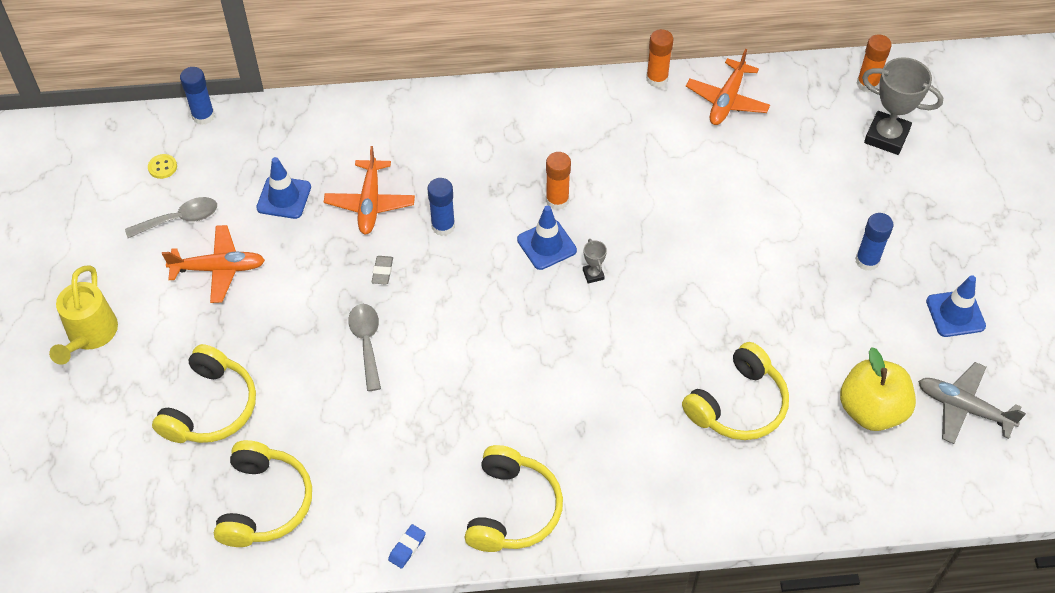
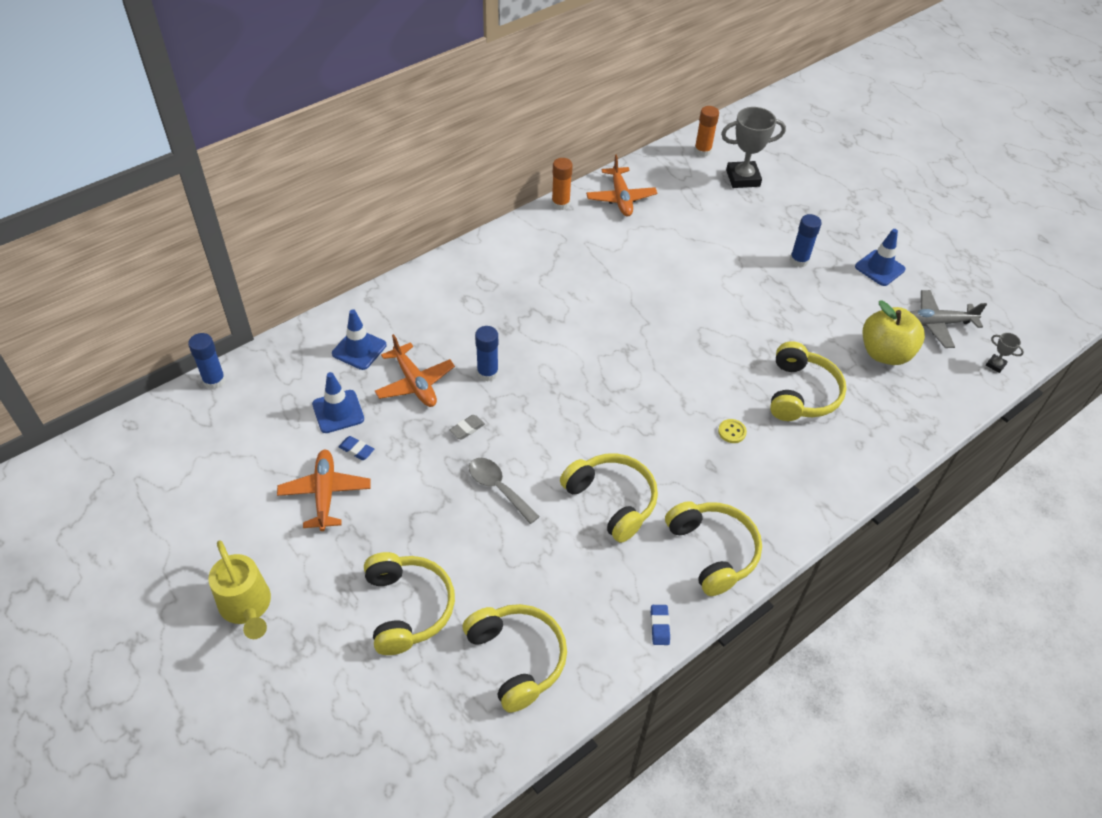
camera: 35 degrees left, 5 degrees down
(162, 167) = (208, 437): yellow button -> yellow button (732, 432)
(180, 219) = (258, 471): grey spoon -> none
(219, 269) = (325, 493): orange plane -> orange plane turned 60 degrees counterclockwise
(273, 242) = (356, 450): none -> blue eraser
(382, 272) = (467, 429): grey eraser -> grey eraser turned 75 degrees clockwise
(458, 410) = (612, 501): none -> yellow headphones
(546, 245) = (577, 350): blue traffic cone -> blue traffic cone (359, 349)
(557, 200) = (559, 315): orange glue stick -> none
(593, 274) = (628, 354): grey trophy -> grey trophy (995, 365)

